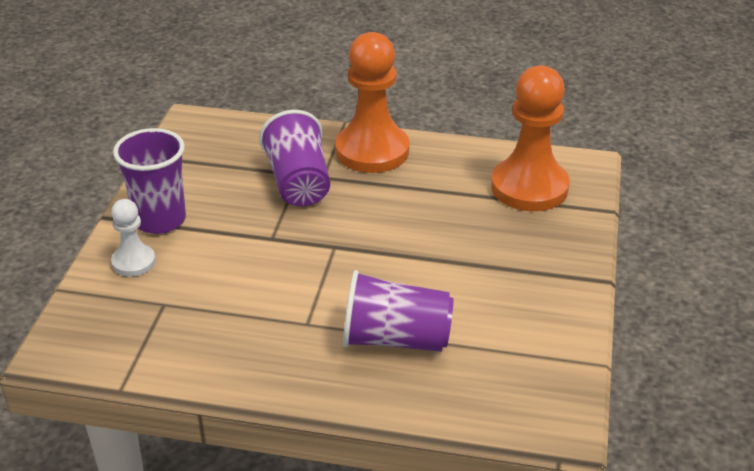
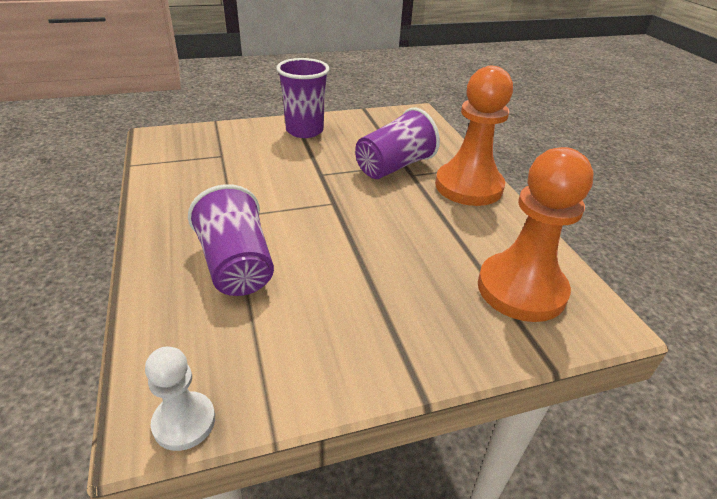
camera: 60 degrees right, 0 degrees up
(133, 262) = (256, 134): white pawn -> white pawn (184, 422)

